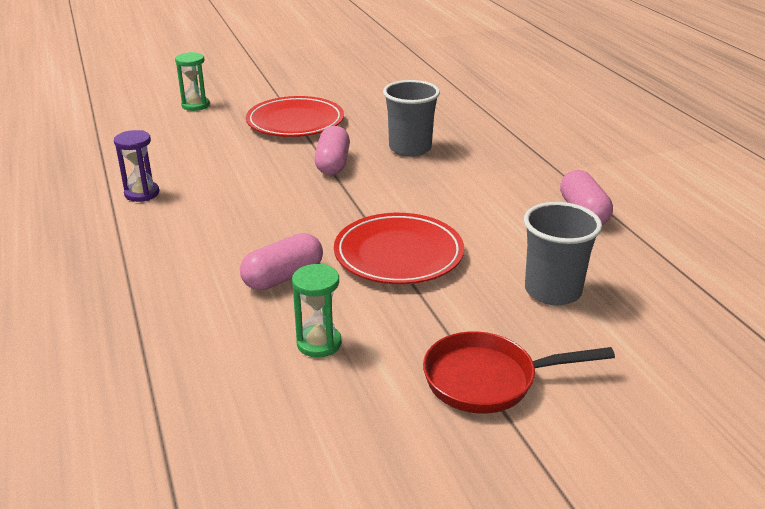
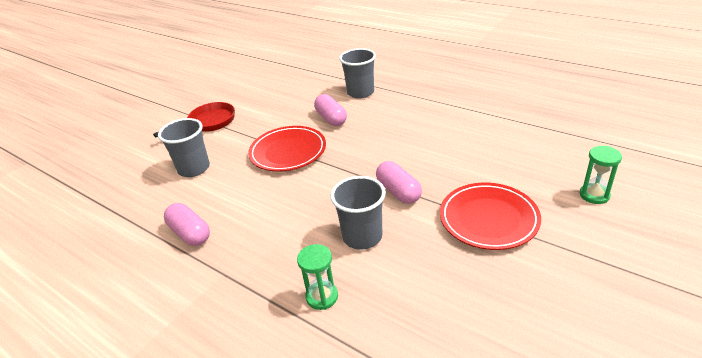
camera: 150 degrees right, 5 degrees up
(142, 193) = (468, 119): purple hourglass -> none
(174, 304) = (360, 92): none -> grey cup
(283, 277) = (331, 119): pink capsule -> pink capsule turned 45 degrees counterclockwise
(319, 343) = (285, 106): green hourglass -> green hourglass (322, 297)

